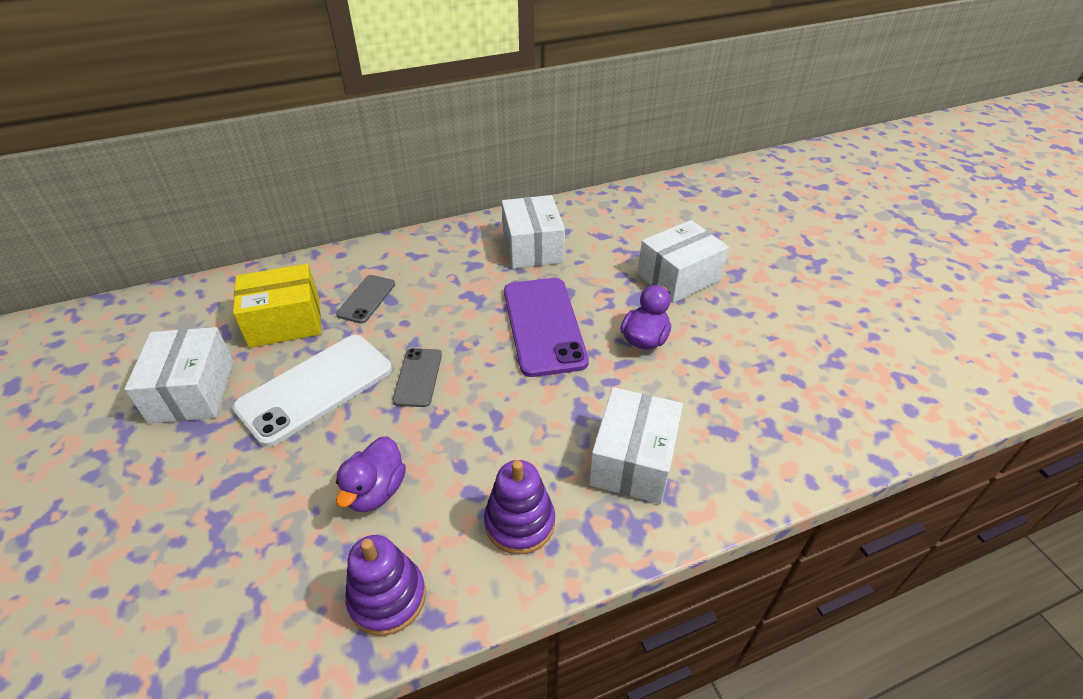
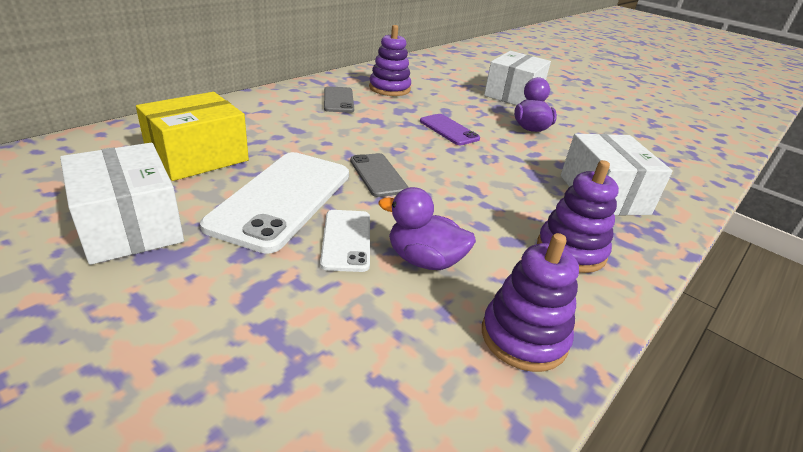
camera: 30 degrees left, 10 degrees down
(331, 449) = (346, 240): none -> white phone
(366, 299) = (272, 132): grey phone -> grey phone (338, 100)
(376, 491) = (424, 260): purple duck -> purple duck turned 120 degrees clockwise
(532, 248) = (389, 88): white box -> purple stacking toy
(543, 326) = (448, 130): purple phone -> purple phone, size x0.53

